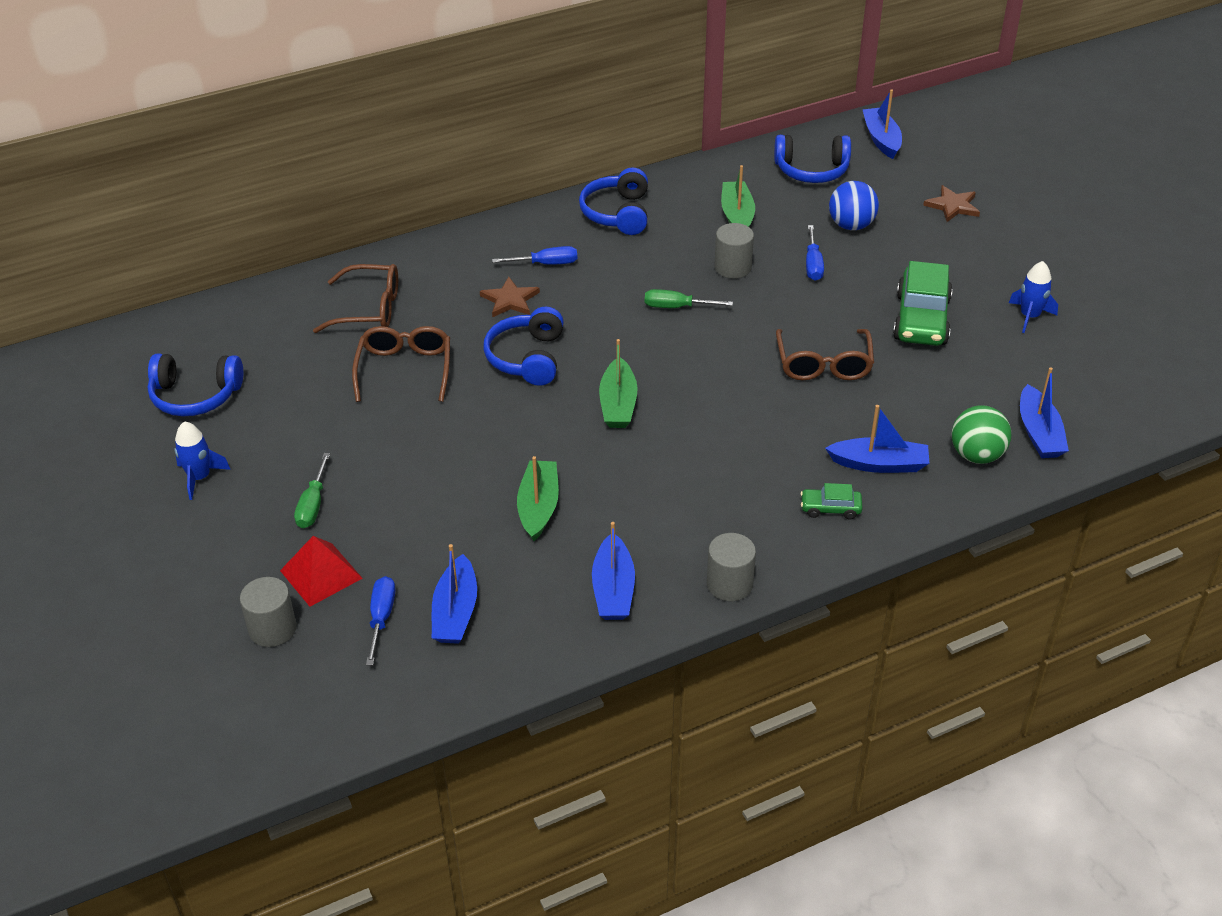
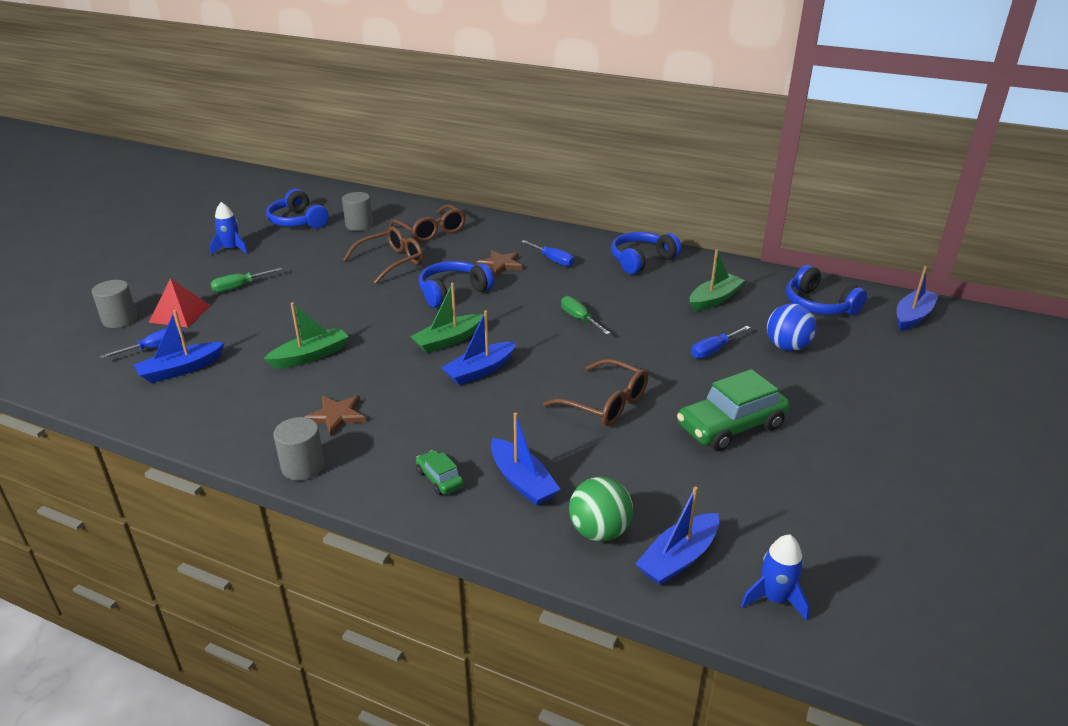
camera: 50 degrees right, 10 degrees down
(613, 589) = (253, 418): blue boat -> blue boat (480, 370)
(733, 267) = (655, 321): grey cylinder -> grey cylinder (359, 225)
(823, 364) = (606, 403): brown glasses -> brown glasses turned 105 degrees counterclockwise
(952, 206) = (898, 381): brown star -> brown star (336, 416)
(1030, 316) = (829, 483): blue rocket -> blue rocket (774, 599)

